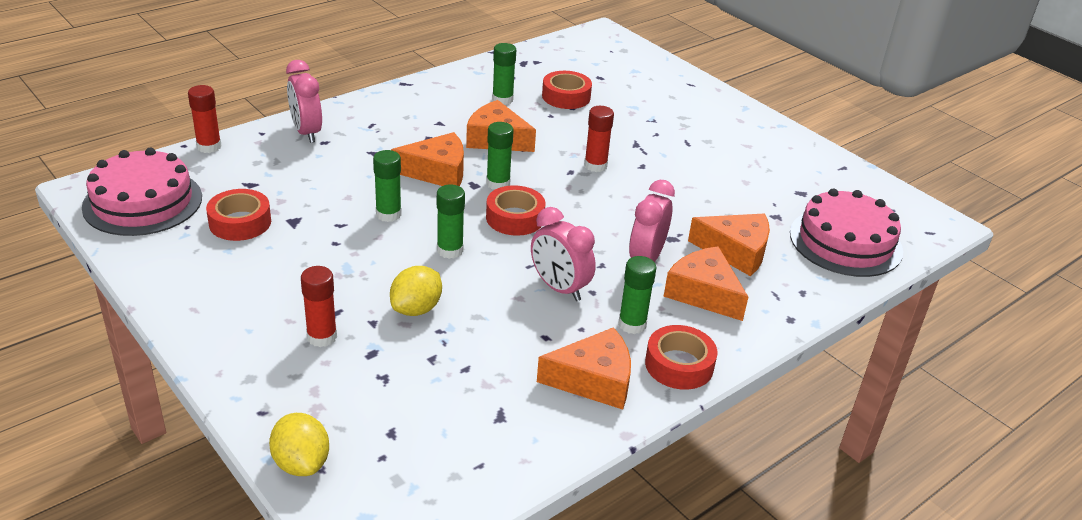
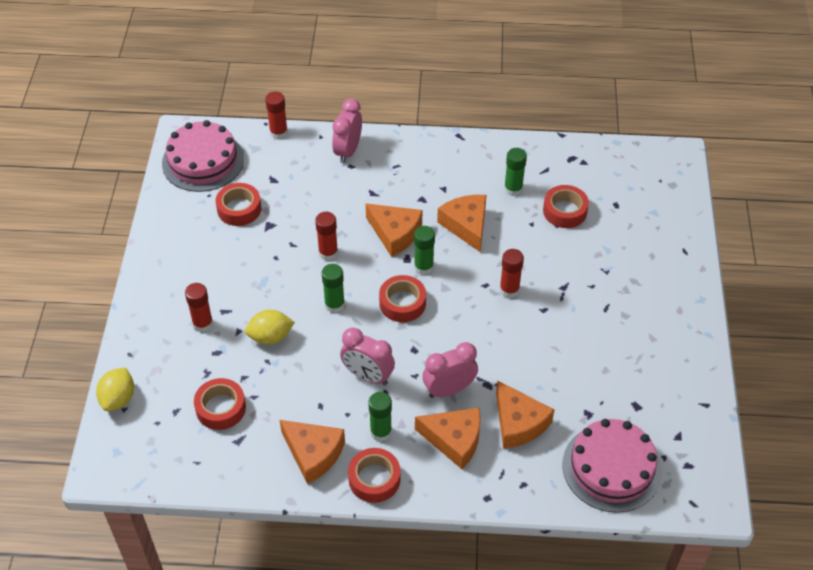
camera: 45 degrees right, 15 degrees up
(388, 214) = (328, 253): green glue stick -> red glue stick
(442, 399) = (221, 408): none -> red tape
(559, 288) = (368, 376): pink clock -> pink clock turned 60 degrees counterclockwise
(703, 293) = (454, 440): orange cheese -> orange cheese turned 105 degrees clockwise

